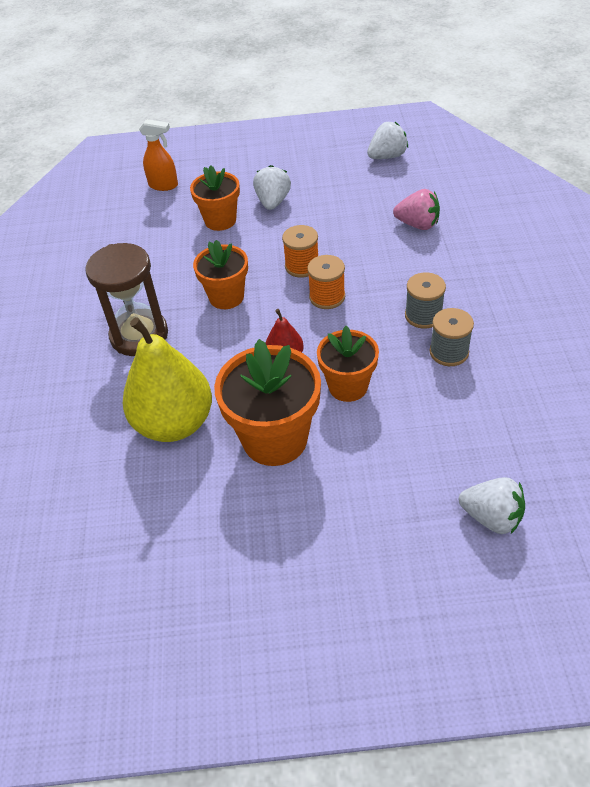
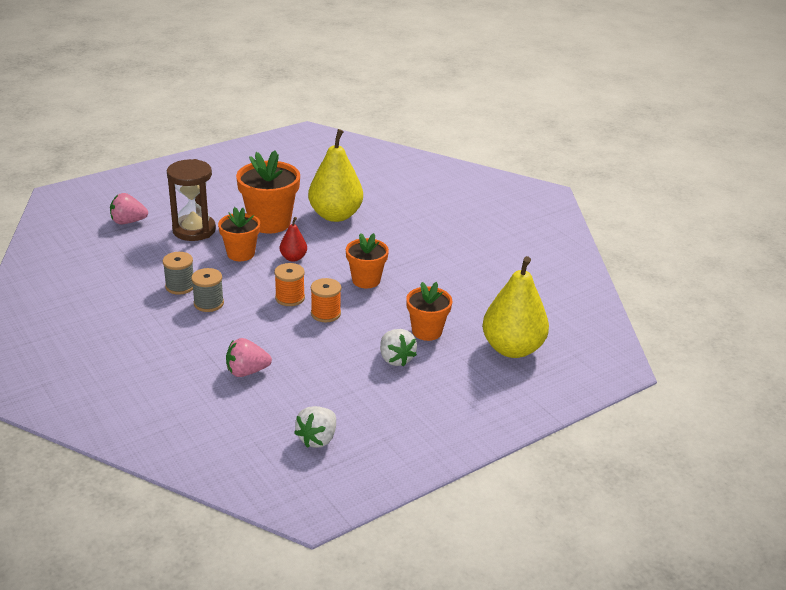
camera: 145 degrees right, 15 degrees down
(139, 335) = (404, 246): brown hourglass -> brown hourglass (194, 230)
(164, 185) = (512, 348): orange spray bottle -> yellow pear
(491, 517) = (128, 222): white strawberry -> pink strawberry

